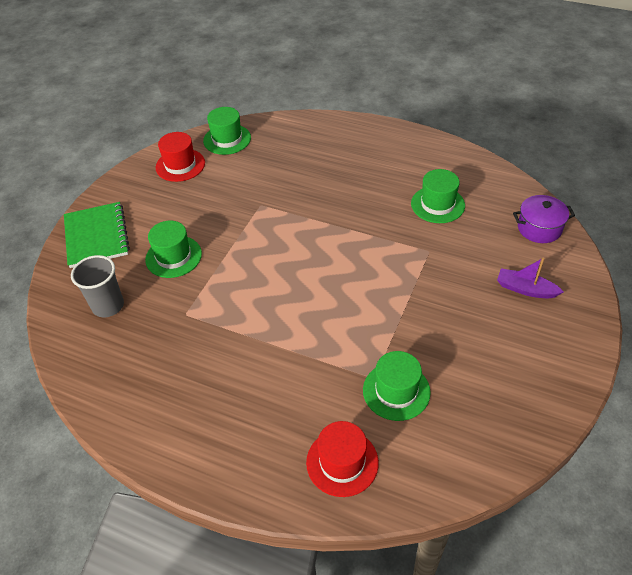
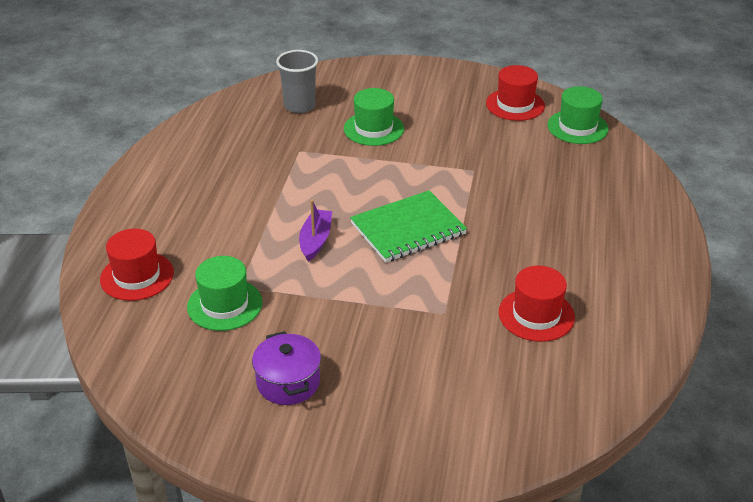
camera: 75 degrees right, 10 degrees down
(96, 236) = (386, 79): green notebook -> green notebook (408, 229)
(437, 204) = (536, 315): green hat -> red hat
(525, 289) = (403, 409): purple boat -> purple boat (315, 240)
(539, 228) = (529, 422): purple pot -> purple pot (288, 382)

